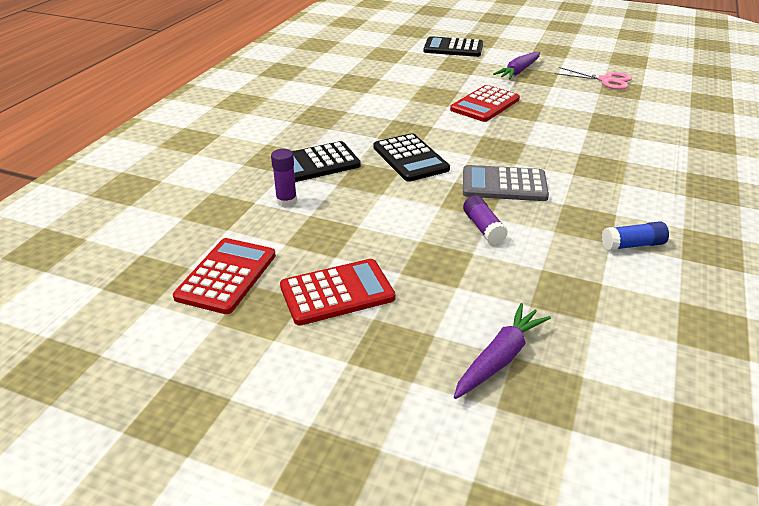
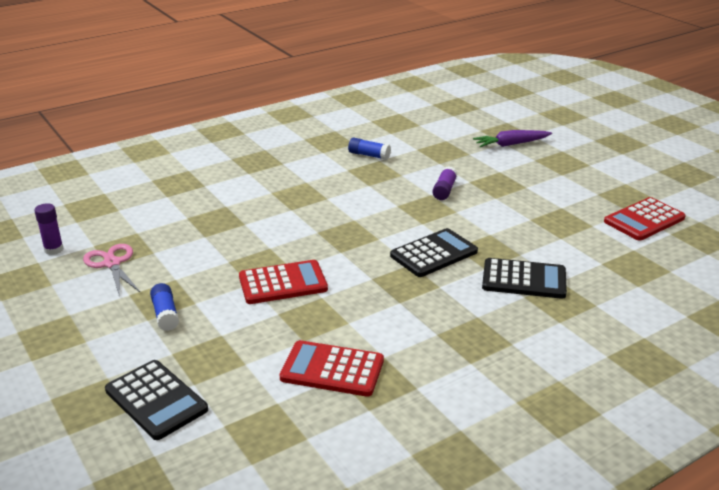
camera: 145 degrees left, 5 degrees down
(286, 201) = (573, 255): purple glue stick -> purple glue stick (54, 250)
(337, 292) = (574, 190): red calculator -> red calculator (332, 369)
(410, 158) = (434, 254): black calculator -> black calculator turned 45 degrees clockwise
(504, 185) = (389, 208): grey calculator -> none
(518, 71) = (165, 314): purple carrot -> blue glue stick

